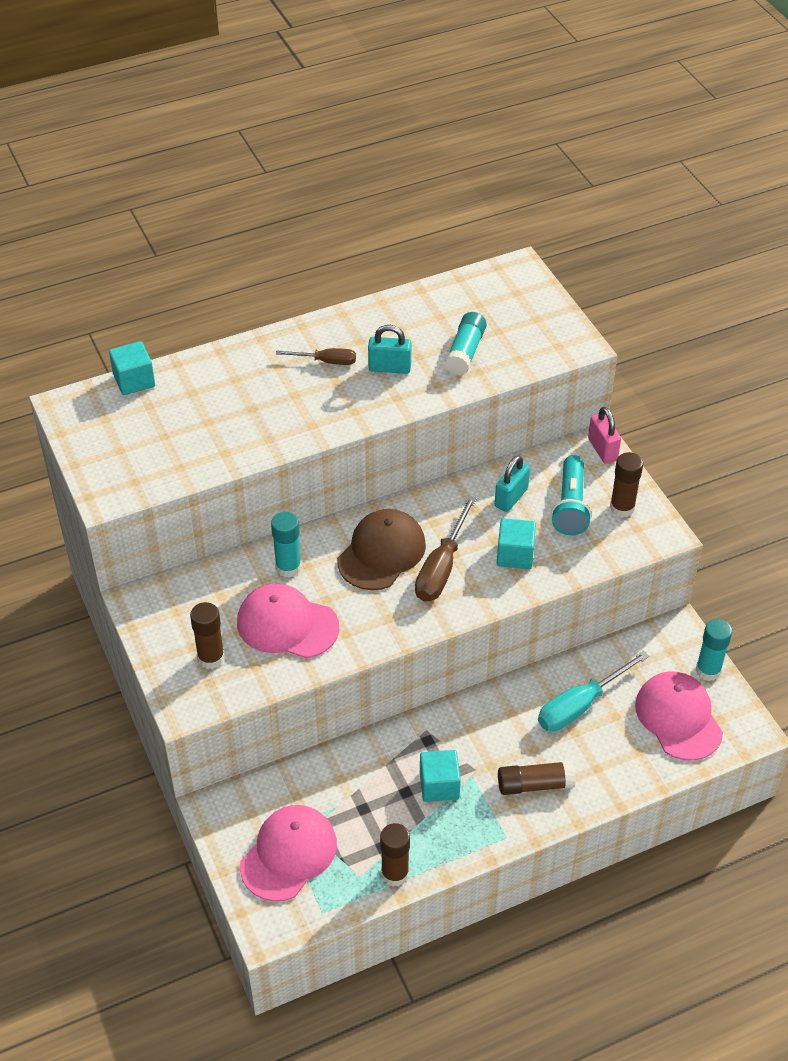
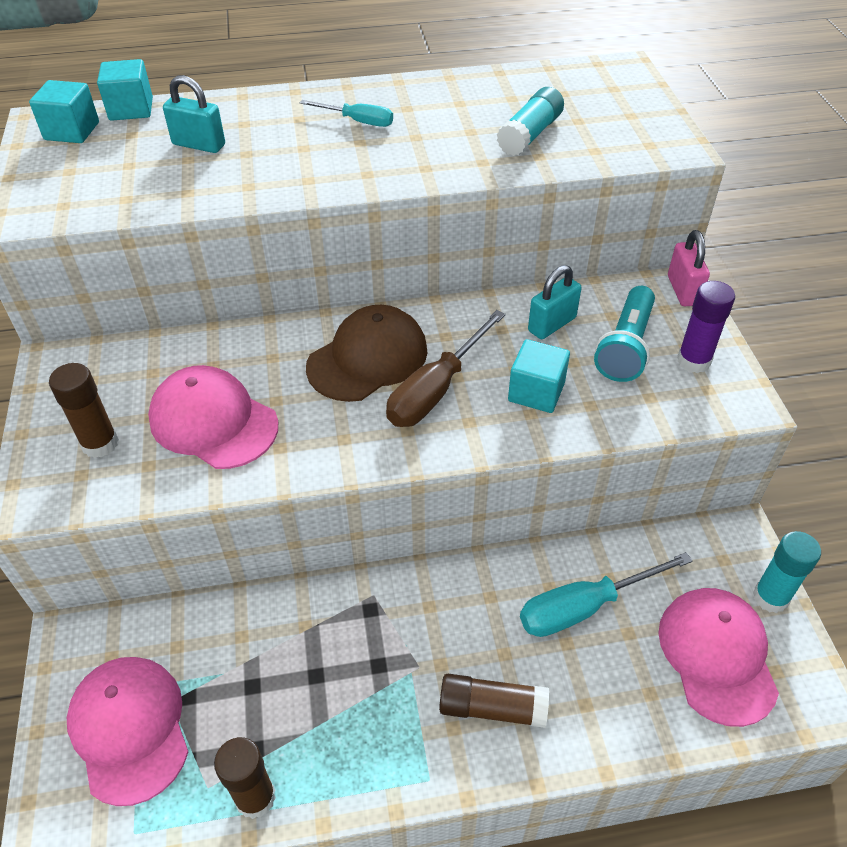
camera: 15 degrees right, 0 degrees up
(288, 567) = (248, 354): turquoise glue stick -> none
(289, 854) = (130, 728): pink cap -> pink cap turned 75 degrees counterclockwise
(326, 361) = (358, 121): brown screwdriver -> turquoise screwdriver
(389, 368) = (430, 137): turquoise padlock -> turquoise padlock (199, 145)
(439, 785) = (363, 677): turquoise cube -> turquoise cube (72, 131)
(622, 508) = (693, 361): brown glue stick -> purple glue stick

